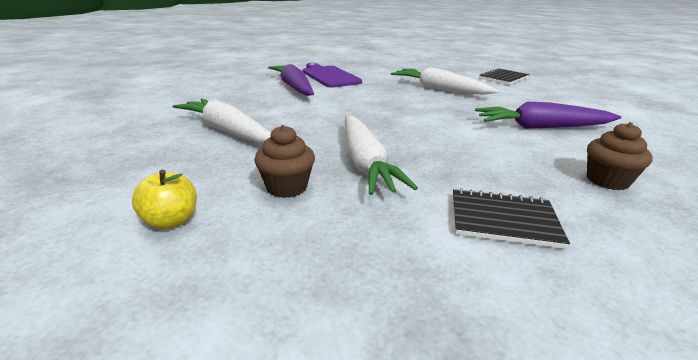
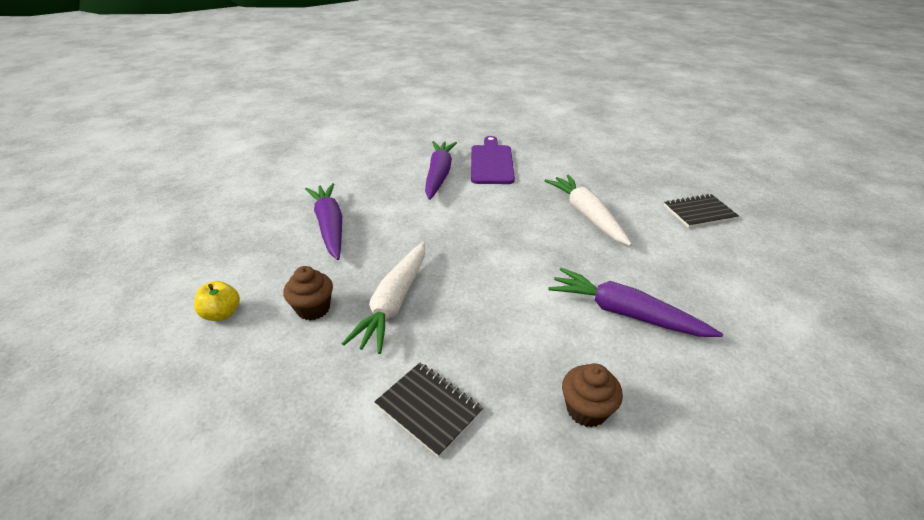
camera: 30 degrees right, 10 degrees up
(226, 131) = (330, 226): white carrot -> purple carrot

